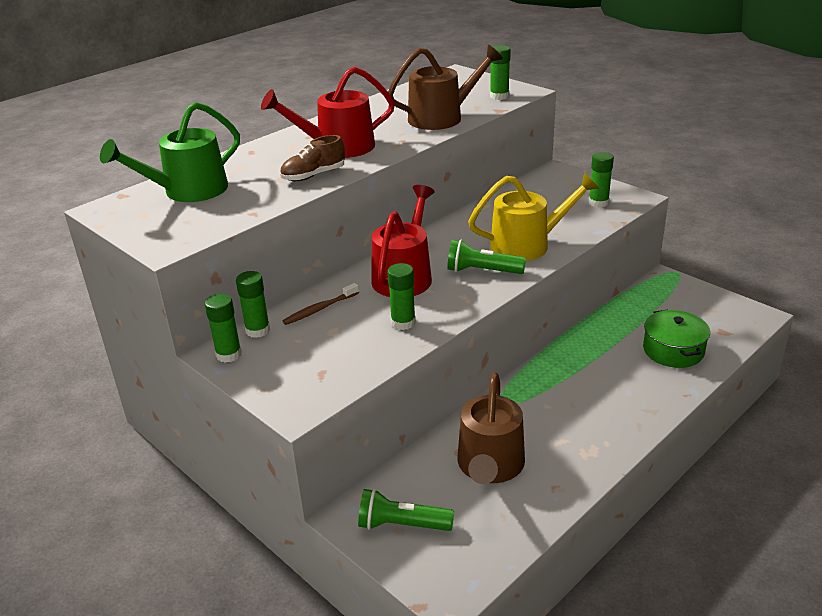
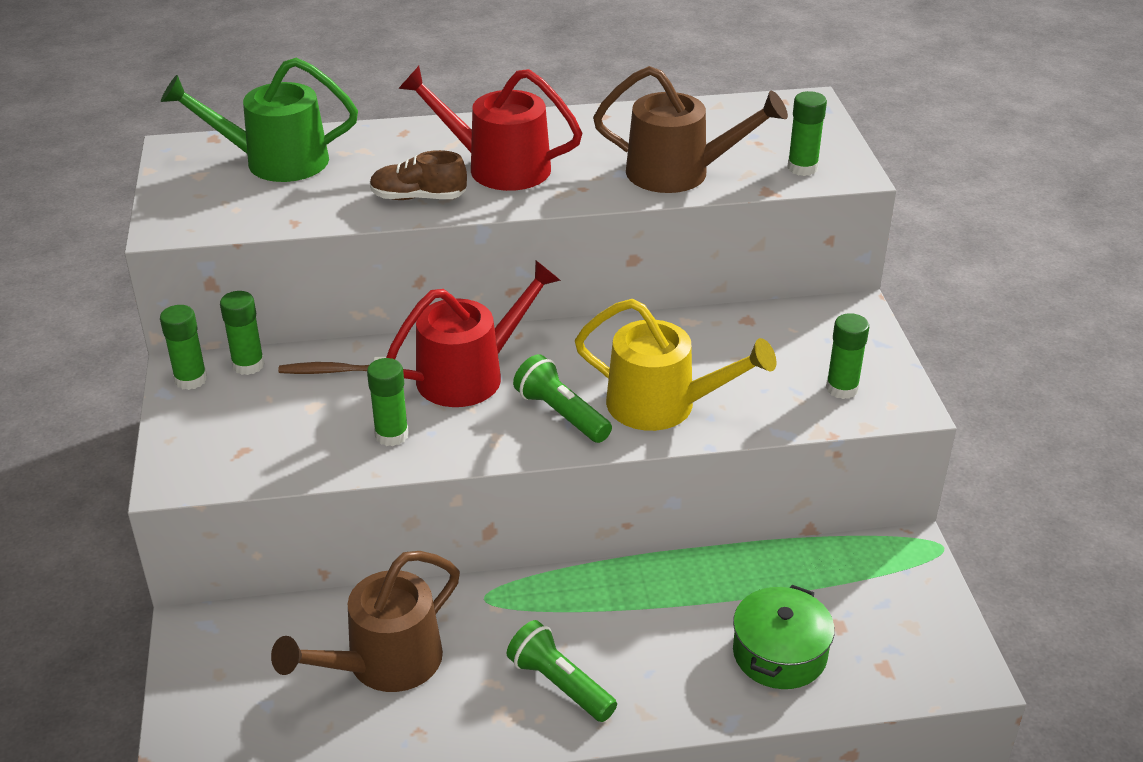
camera: 35 degrees right, 5 degrees up
(402, 525) = (228, 670): green flashlight -> green flashlight (559, 684)

